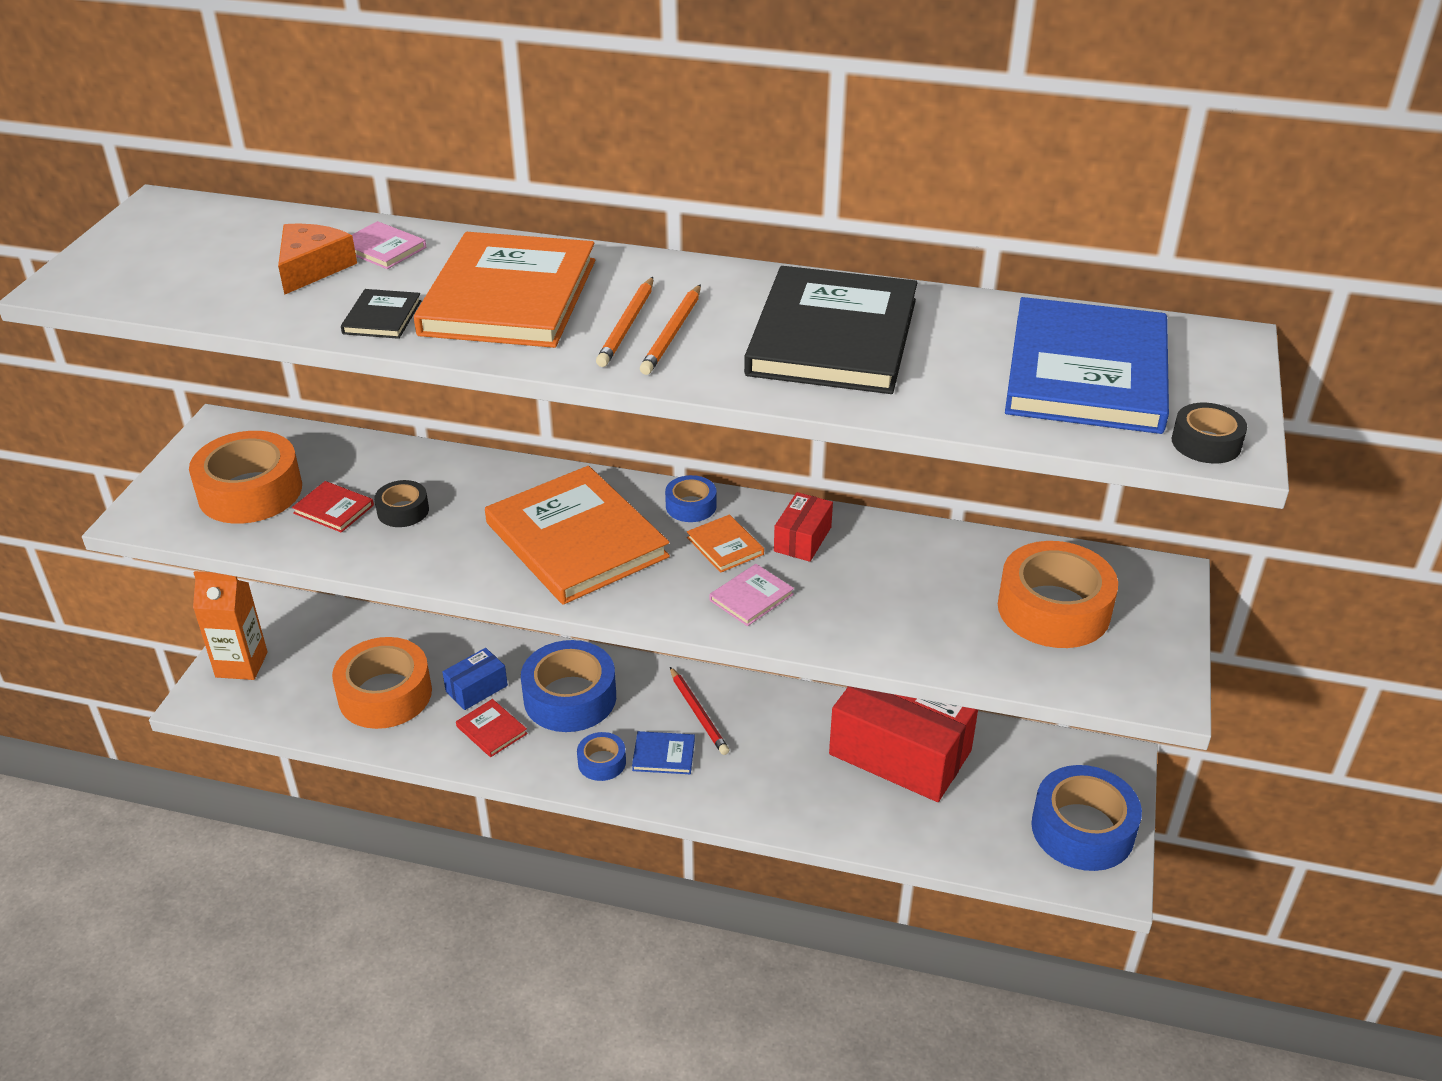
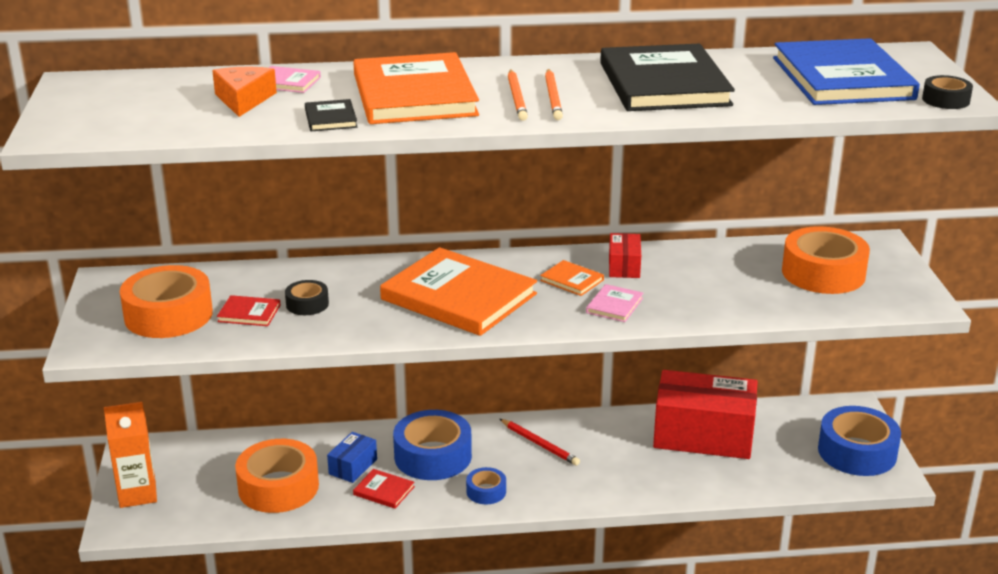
camera: 20 degrees left, 10 degrees down
(663, 755) = (531, 476): blue book -> none
(691, 506) = (528, 262): blue tape -> none

